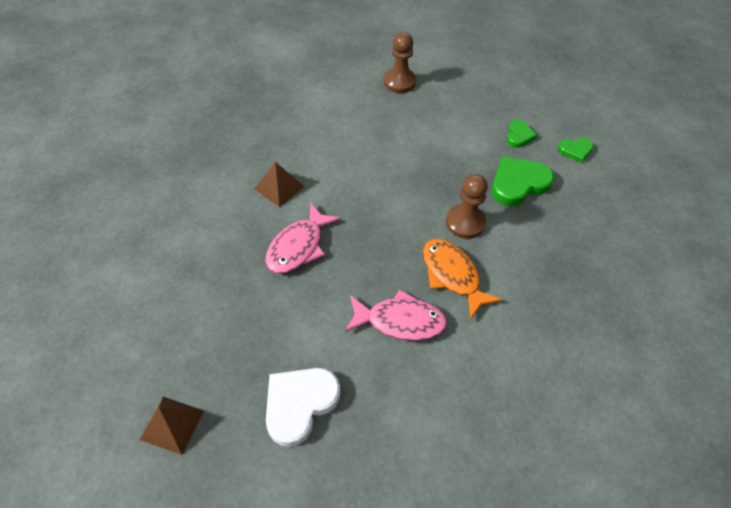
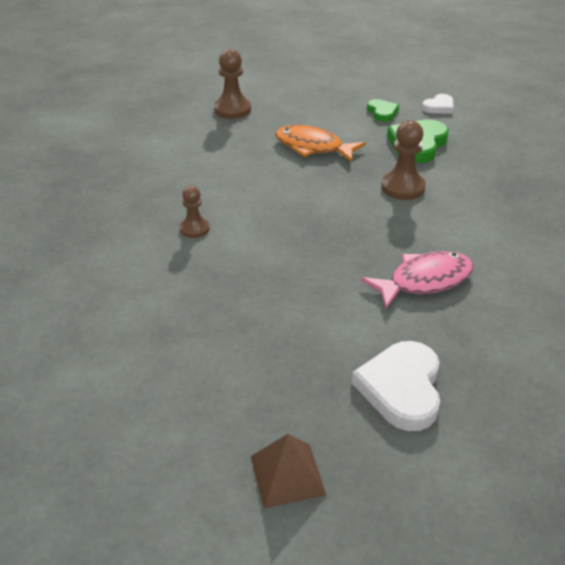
camera: 30 degrees left, 15 degrees down
(279, 187) = (194, 229): brown pyramid -> brown pawn
(298, 247) = (265, 267): pink fish -> none
(452, 275) = (433, 228): orange fish -> orange fish (313, 147)
(575, 150) = (439, 107): green heart -> white heart

